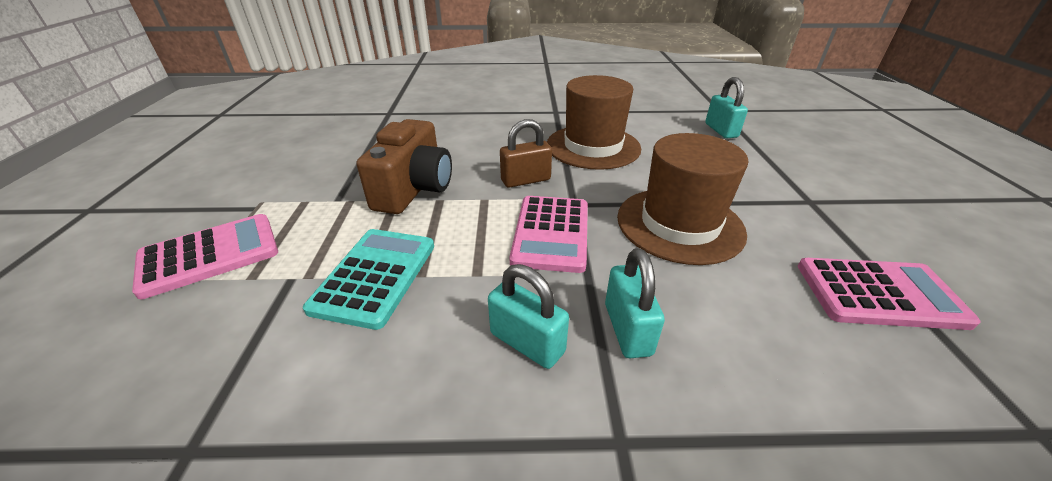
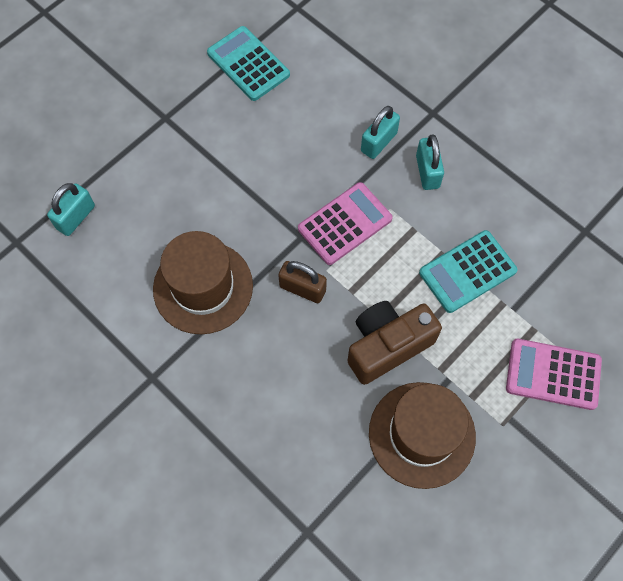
camera: 135 degrees left, 30 degrees up
(679, 224) = (266, 168): brown hat -> brown hat (422, 434)
(879, 294) = (248, 64): pink calculator -> turquoise calculator

